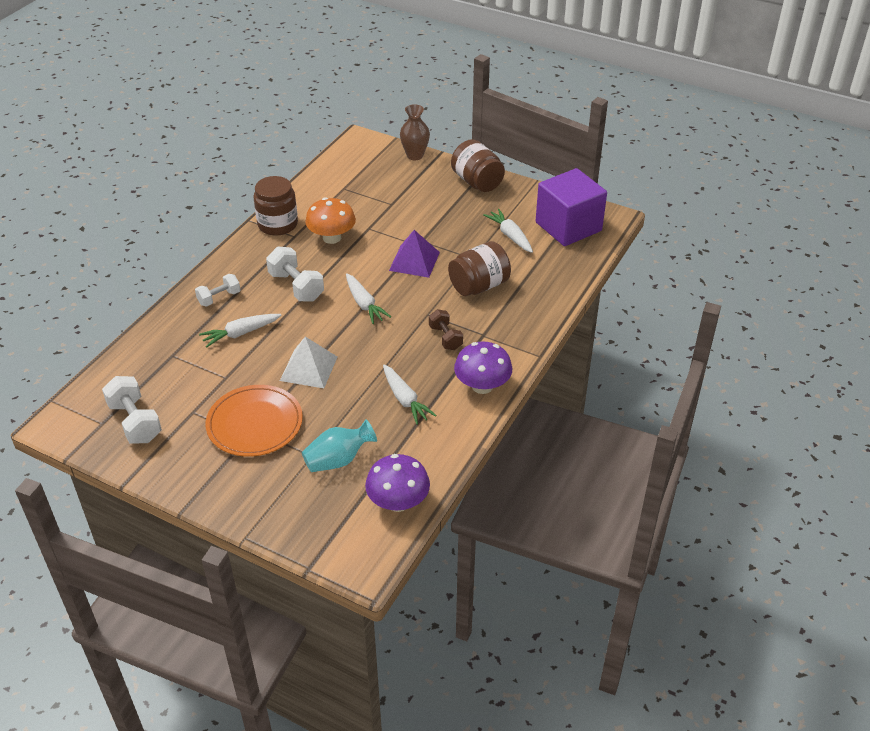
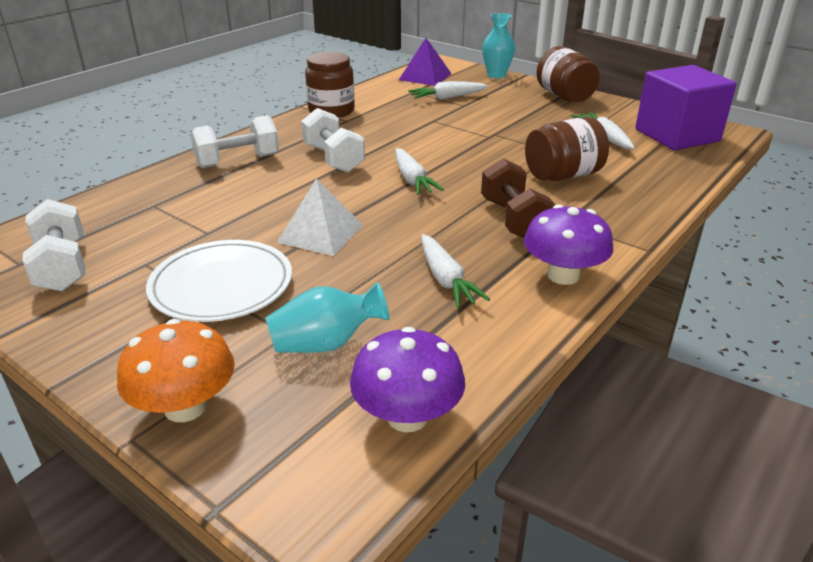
camera: 10 degrees right, 10 degrees down
(219, 298) = (238, 161): white dumbbell -> white dumbbell, size x1.55
(241, 333) = (248, 193): white carrot -> white carrot (447, 98)
(255, 424) = (221, 285): orange plate -> white plate
(332, 238) = (389, 124): orange mushroom -> orange mushroom (185, 407)
(414, 261) = (483, 149): purple pyramid -> purple pyramid (425, 76)
(415, 155) = (496, 75): brown vase -> turquoise vase
(445, 338) = (514, 219): brown dumbbell -> brown dumbbell, size x1.55

